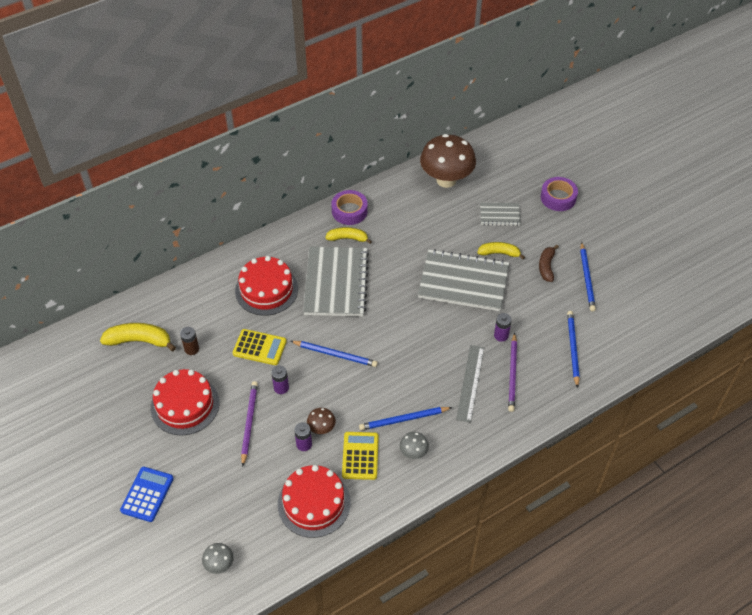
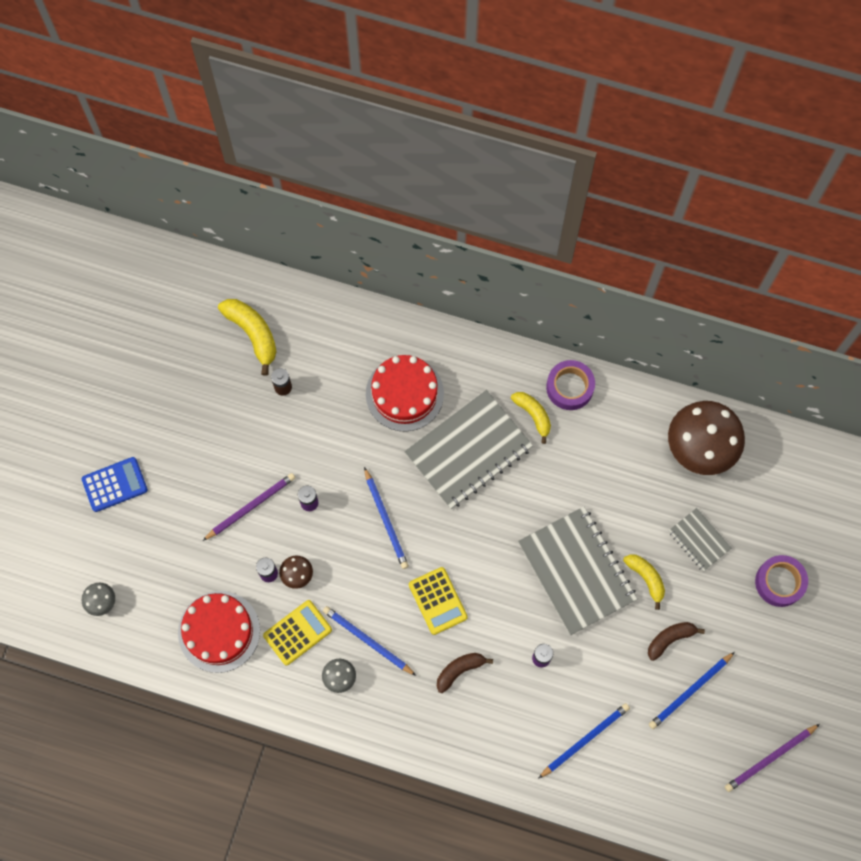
camera: 50 degrees right, 20 degrees up
(185, 405) = (222, 435): red cake -> none
(259, 347) = (335, 445): yellow calculator -> yellow calculator (437, 601)
(470, 383) = (459, 670): grey ruler -> brown banana
(512, 374) = (504, 703): purple pencil -> purple pencil (770, 758)

